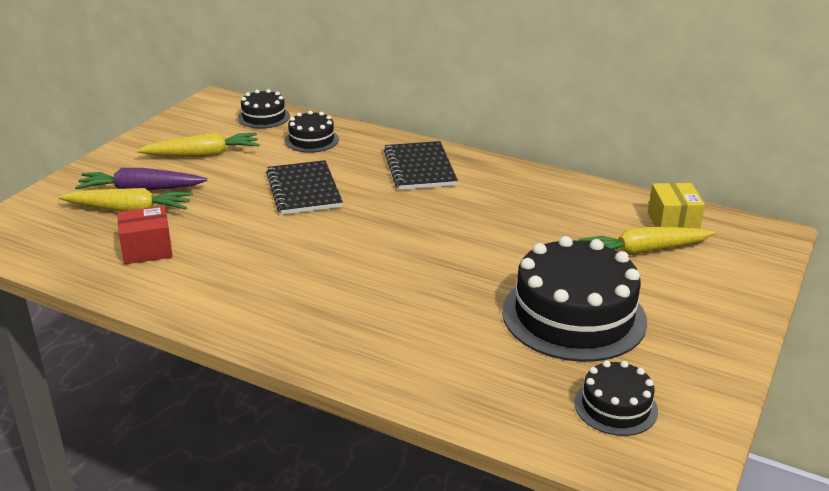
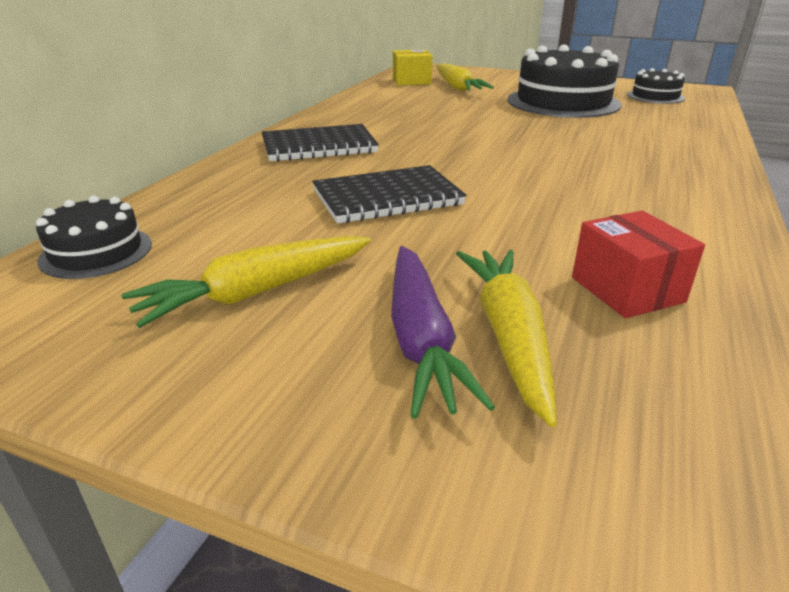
camera: 95 degrees left, 0 degrees up
(202, 155) = (257, 292): yellow carrot -> yellow carrot turned 105 degrees counterclockwise
(311, 140) = (218, 205): black cake -> none

